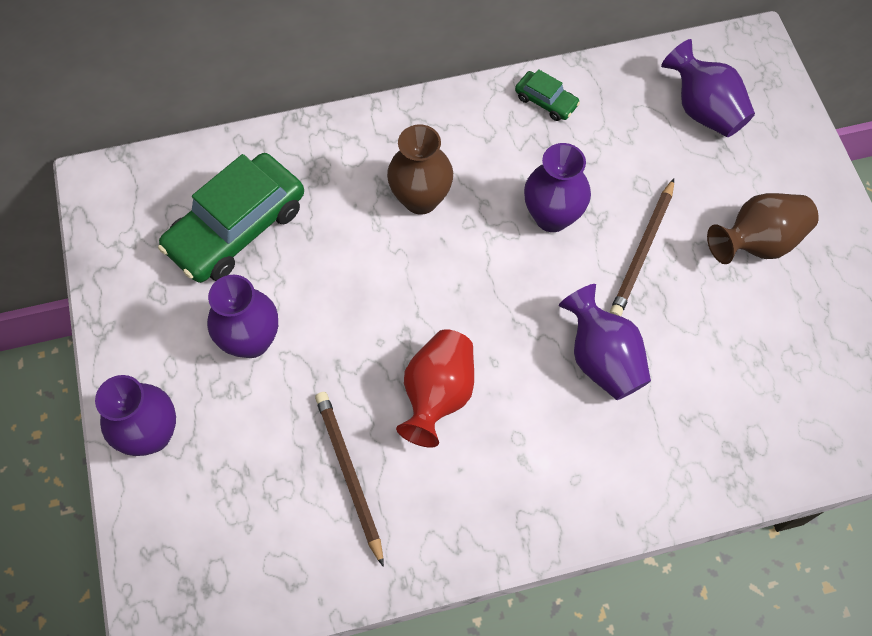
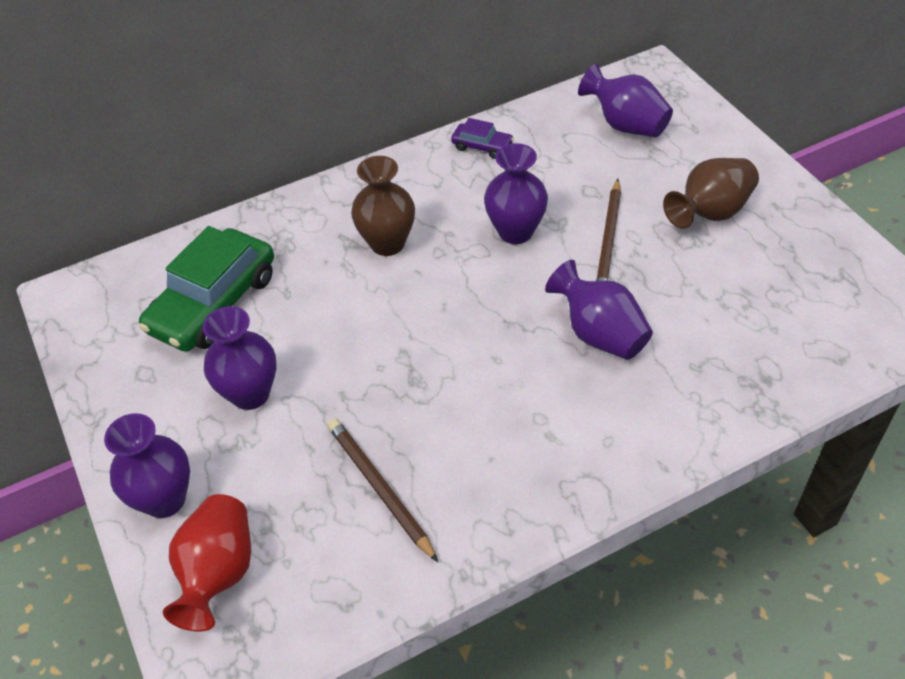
camera: 10 degrees left, 15 degrees down
(438, 394) = (450, 399): red vase -> red vase (218, 573)
(546, 101) = (482, 146): green car -> purple car

